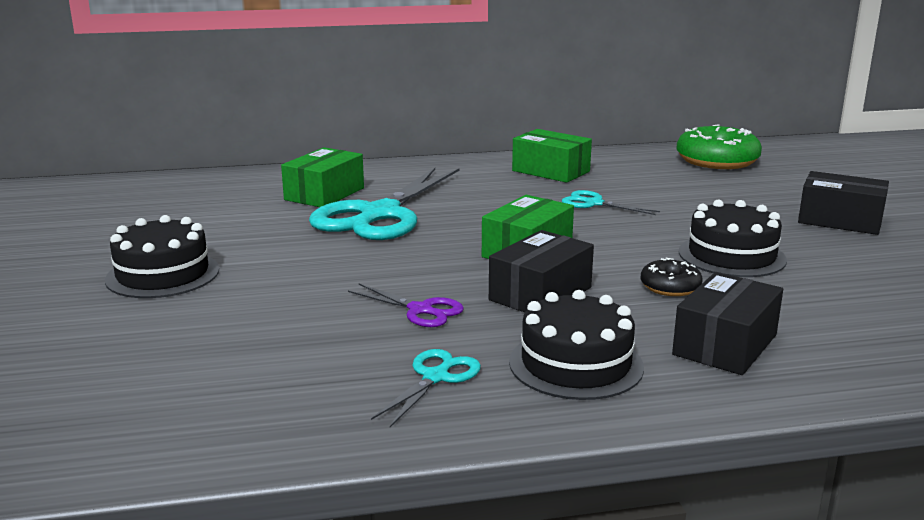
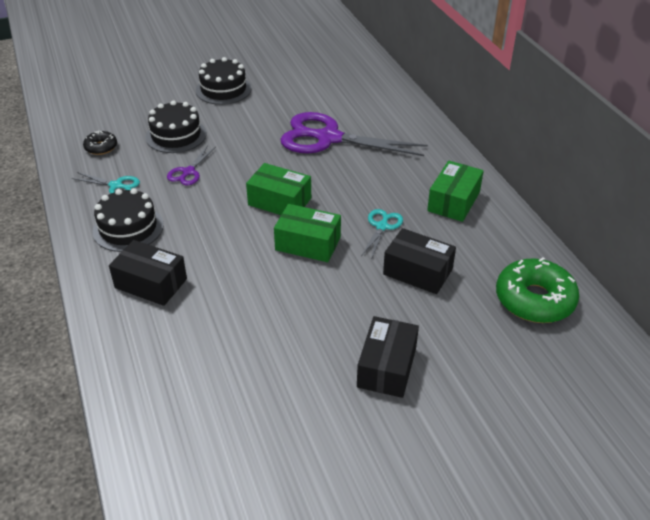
camera: 80 degrees right, 20 degrees up
(324, 194) = (360, 112): green box -> green box (308, 243)
(380, 214) = (328, 138): turquoise scissors -> purple scissors
(540, 293) = (214, 211): black box -> black box (418, 272)
(670, 287) = (230, 263): black donut -> black donut (101, 147)
(731, 256) = (290, 294): black cake -> black cake (176, 135)

